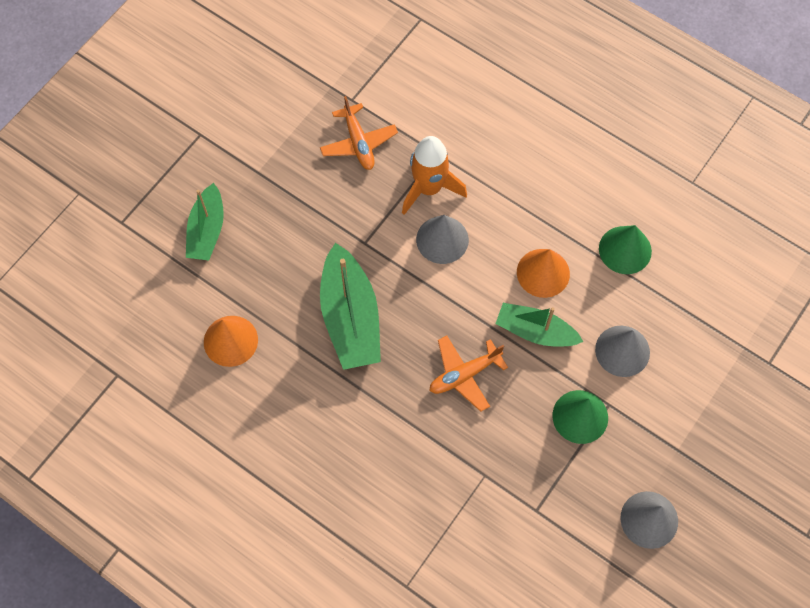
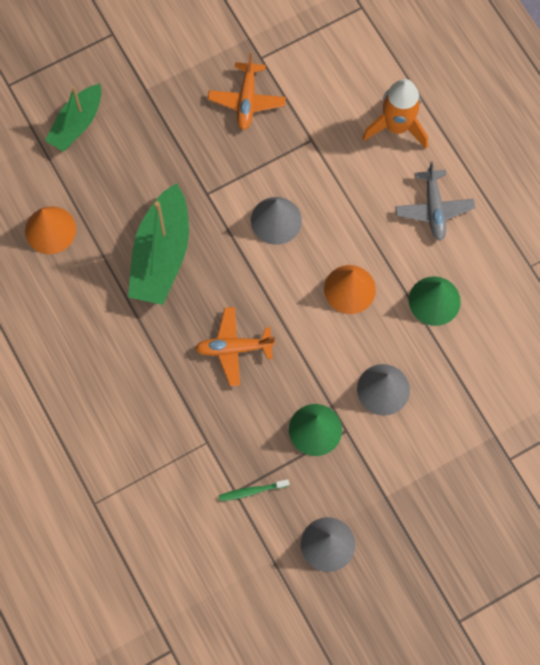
camera: 25 degrees right, 5 degrees up
(429, 188) = (288, 169): orange rocket -> orange rocket (397, 126)
(535, 331) = (315, 338): green boat -> none
(552, 502) = (252, 491): none -> green toothbrush
(580, 168) = (434, 209): none -> grey plane

